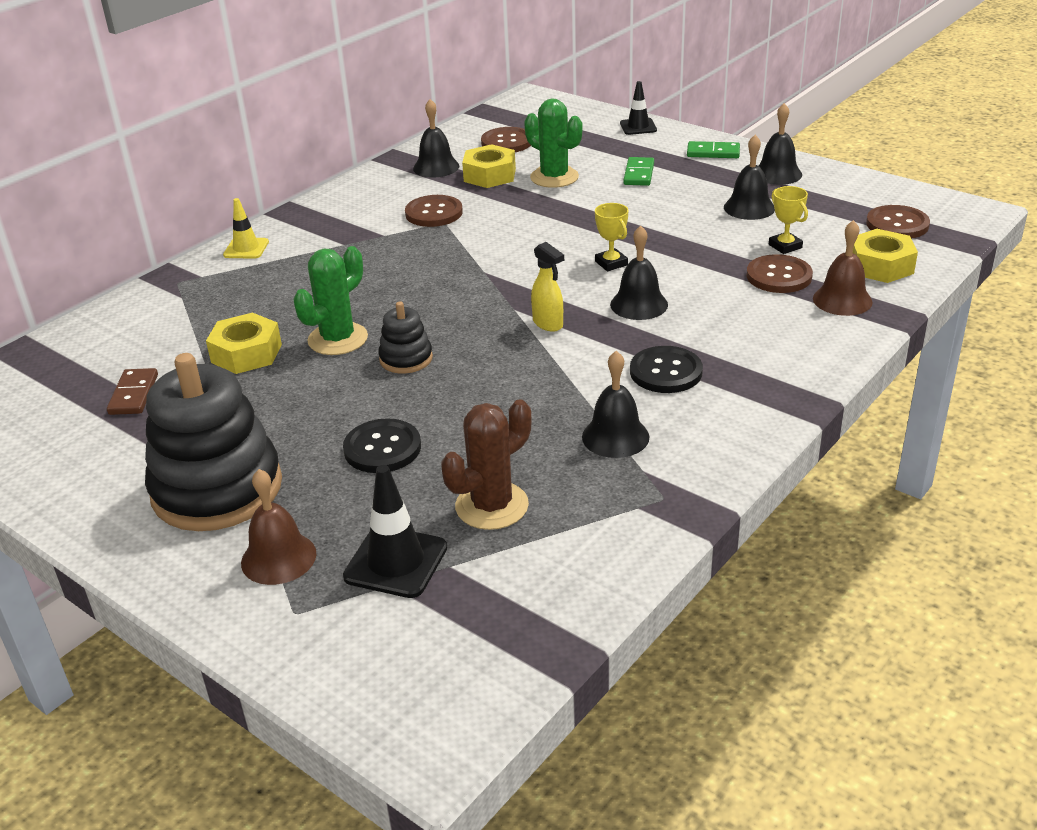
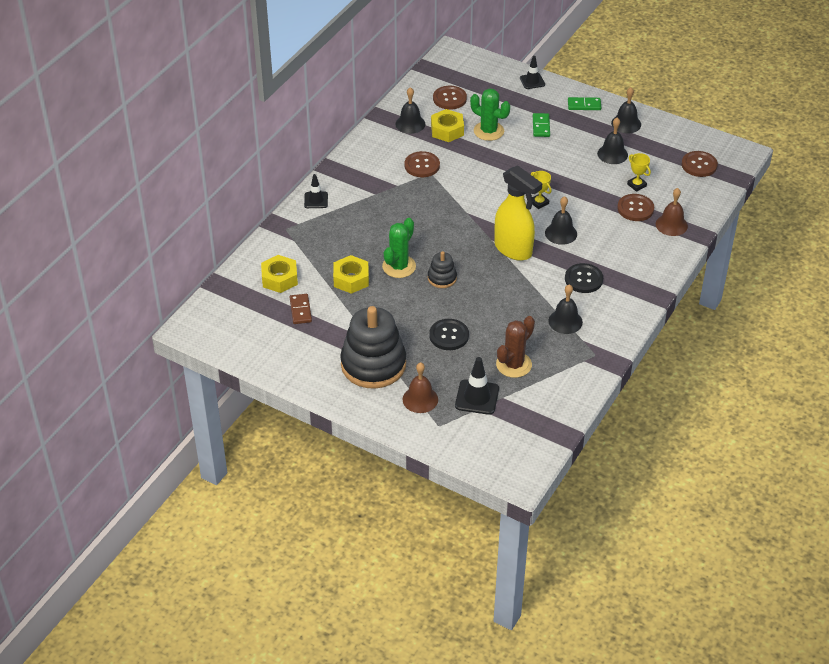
camera: 10 degrees left, 10 degrees up
(246, 248) = (316, 200): yellow traffic cone -> black traffic cone
(548, 324) = (513, 250): yellow spray bottle -> yellow spray bottle, size x2.08
(880, 266) = (691, 198): yellow nut -> yellow nut (279, 279)

